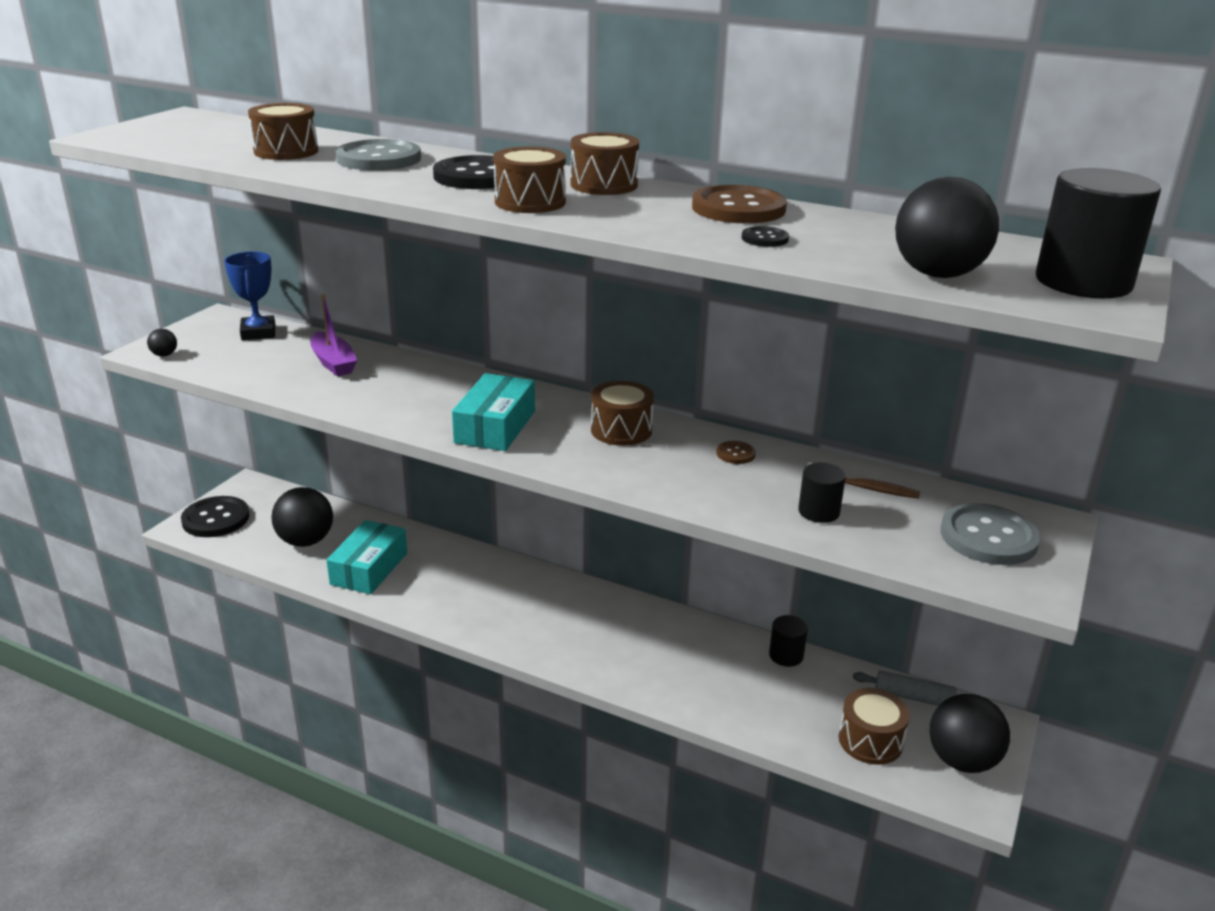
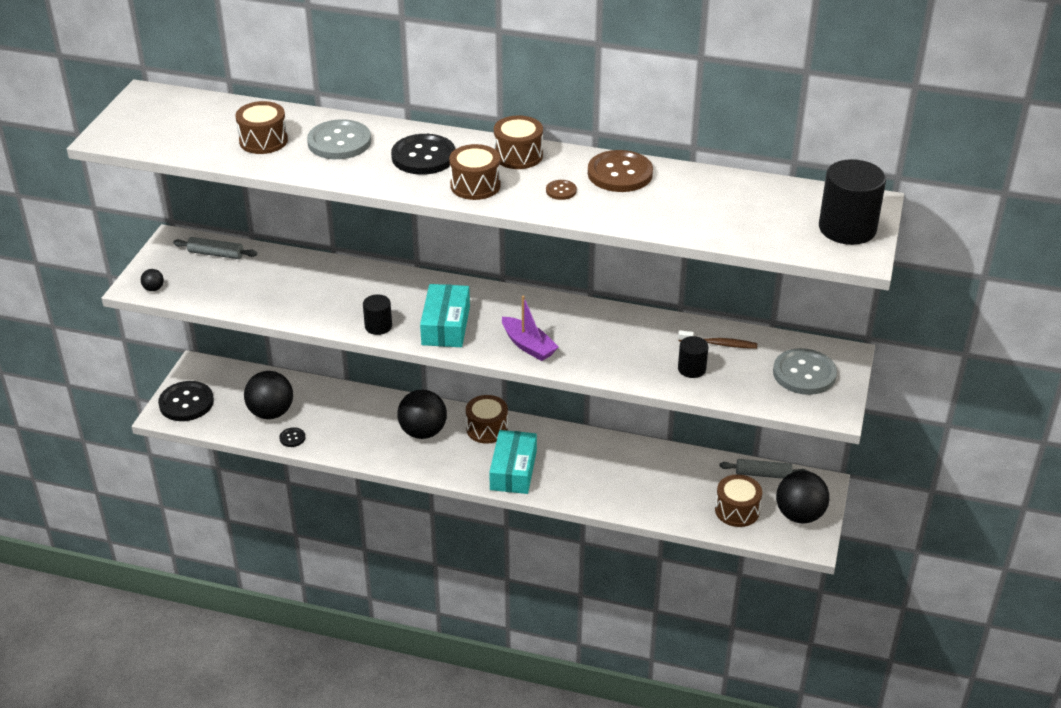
camera: 10 degrees left, 10 degrees up
(258, 332) = (216, 254): blue trophy -> grey rolling pin
(333, 363) = (294, 278): purple boat -> purple boat (528, 346)
(369, 568) = (333, 429): turquoise box -> turquoise box (513, 470)
(621, 430) = (538, 316): brown drum -> brown drum (487, 429)
(735, 454) = (625, 326): brown button -> brown button (561, 191)
(765, 238) = (645, 208): black button -> black button (292, 438)
(786, 655) = (669, 455): black cylinder -> black cylinder (378, 326)
(938, 274) = (759, 233): black ball -> black ball (423, 432)

